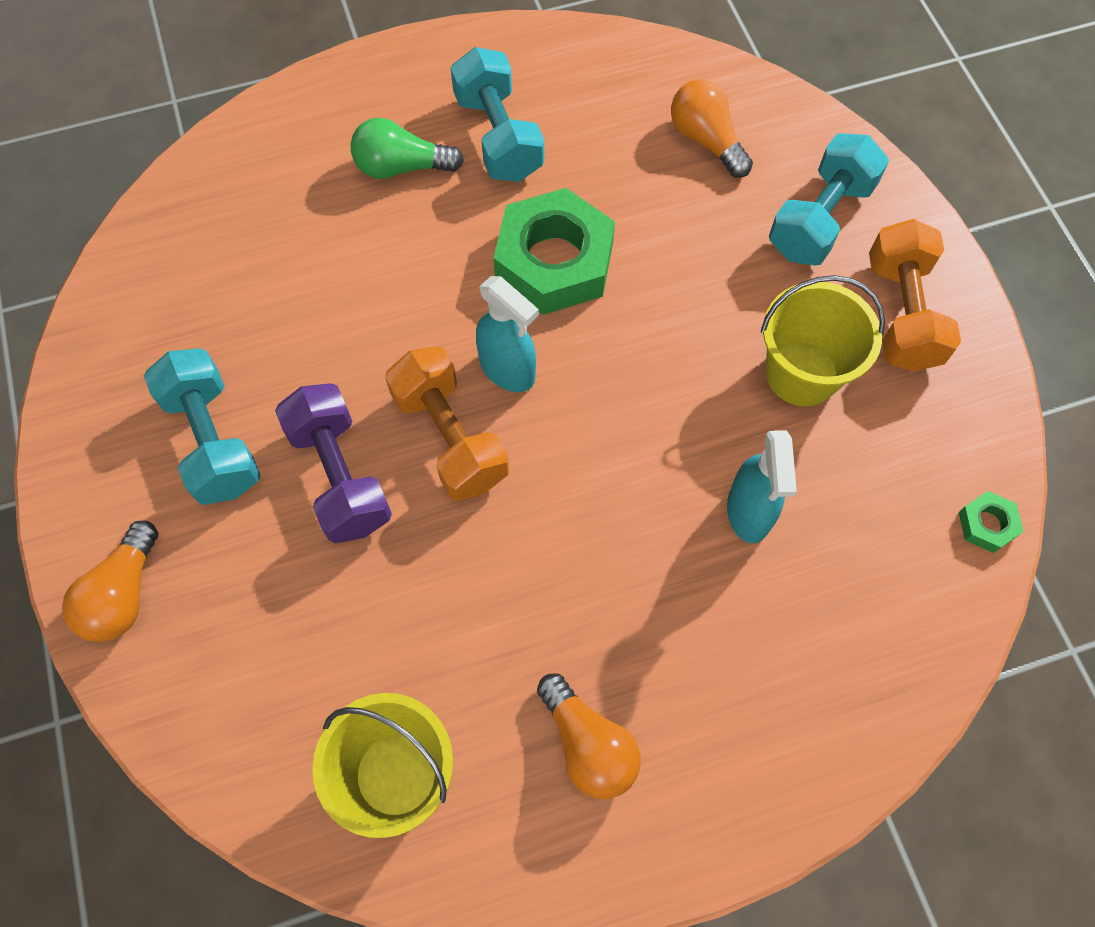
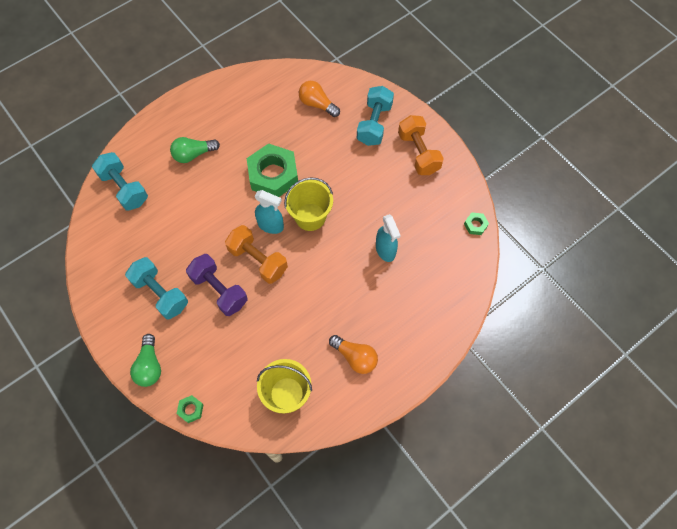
camera: 20 degrees left, 0 degrees up
(124, 594) = (149, 366): orange light bulb -> green light bulb
(169, 729) = (190, 409): none -> green nut
(498, 137) = (230, 129): turquoise dumbbell -> turquoise dumbbell (124, 188)
(802, 373) = (388, 189): yellow bucket -> yellow bucket (310, 217)

